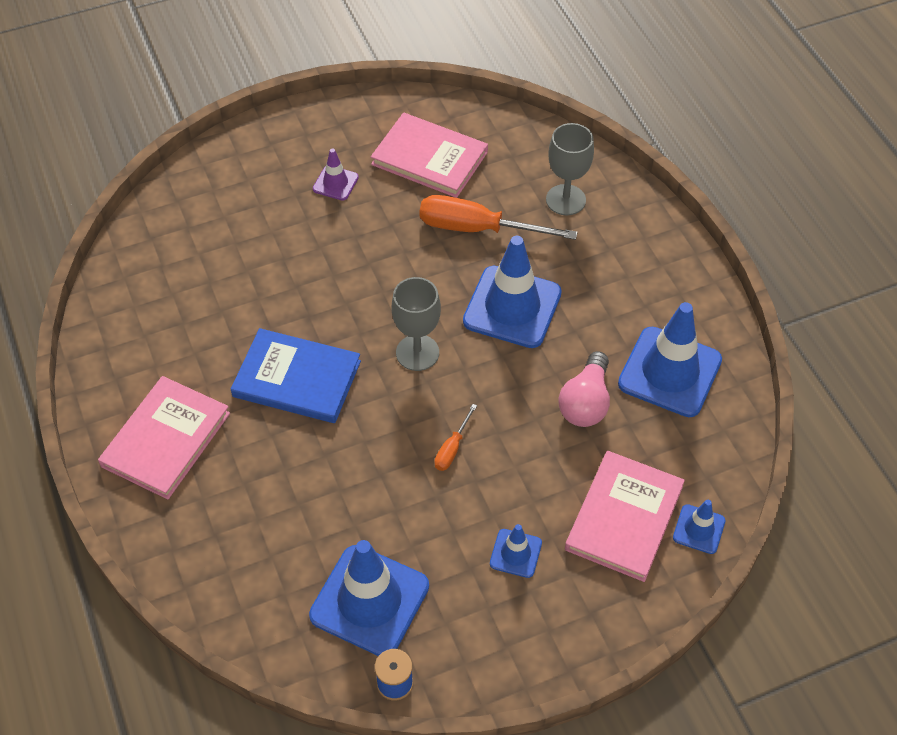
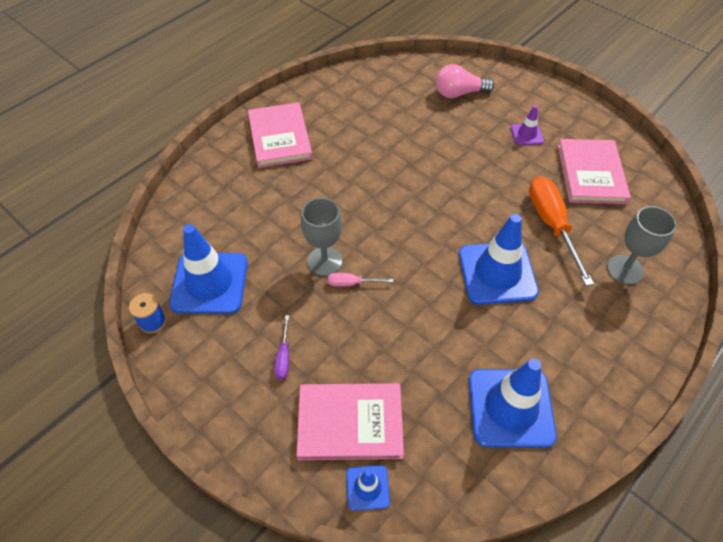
camera: 65 degrees right, 0 degrees up
(166, 440) = (279, 137): pink book -> pink book turned 75 degrees clockwise
(297, 379) = (358, 178): blue book -> none
(417, 353) = (419, 232): grey goblet -> grey goblet (324, 261)
(452, 448) = (352, 283): orange screwdriver -> pink screwdriver
(515, 553) = (283, 357): blue traffic cone -> purple screwdriver
(585, 402) = (442, 355): pink light bulb -> pink light bulb (459, 93)

